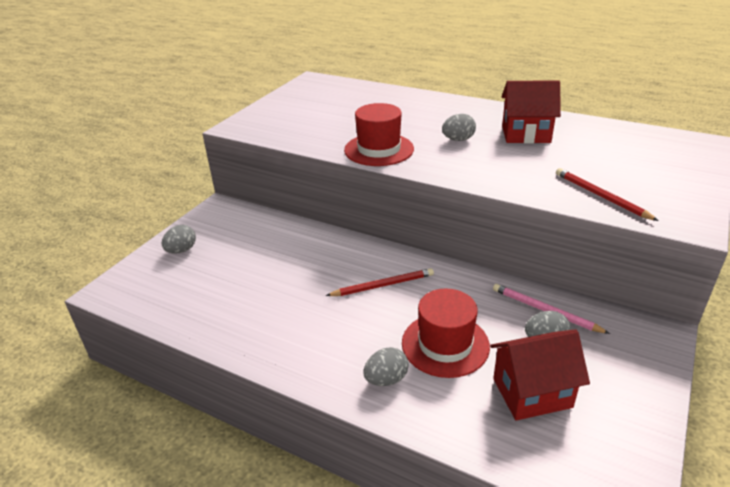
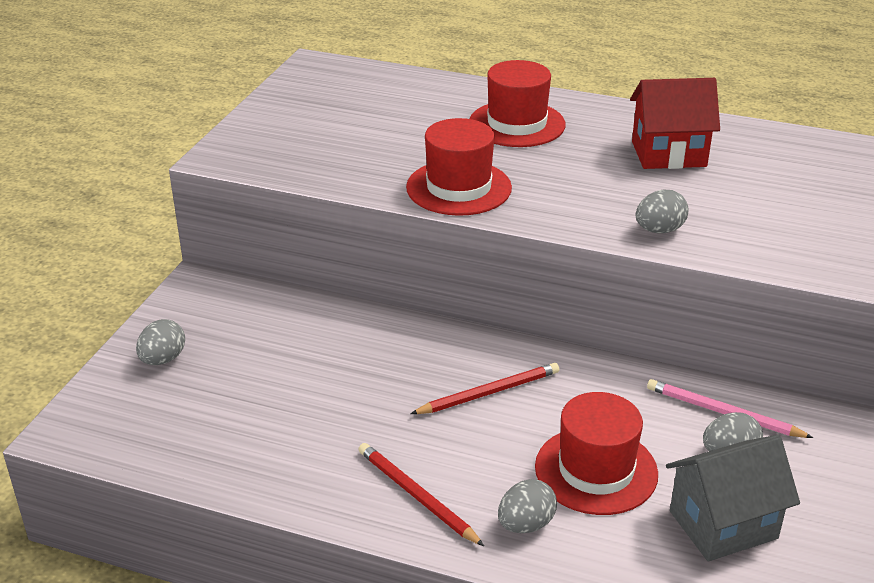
camera: 10 degrees left, 0 degrees up
(428, 114) = (517, 124): none -> red hat
(458, 140) = (572, 166): grey egg -> grey egg (659, 230)
(532, 393) = (723, 525): red house -> grey house
(601, 196) = (787, 248): red pencil -> red pencil (416, 496)

